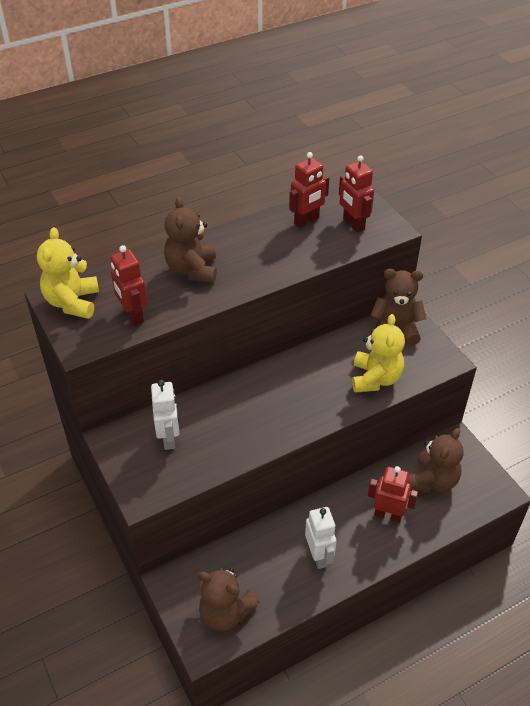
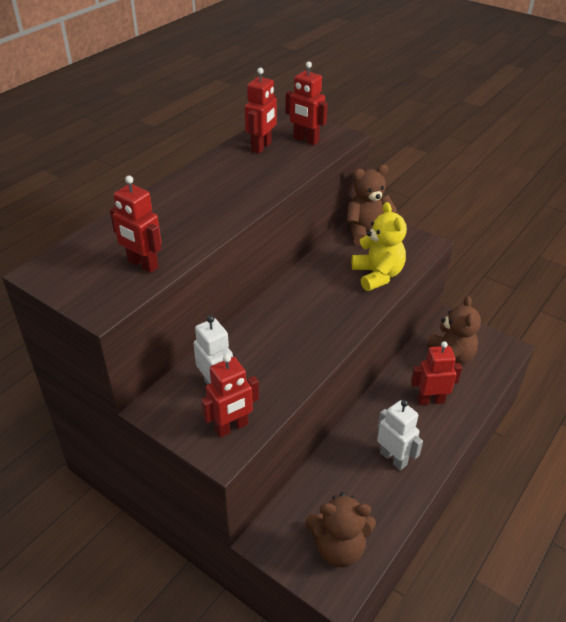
camera: 25 degrees left, 5 degrees down
(72, 302) = (66, 271): yellow teddy bear -> none
(161, 478) = (231, 427): none -> red robot
(192, 270) = (178, 210): brown teddy bear -> none

